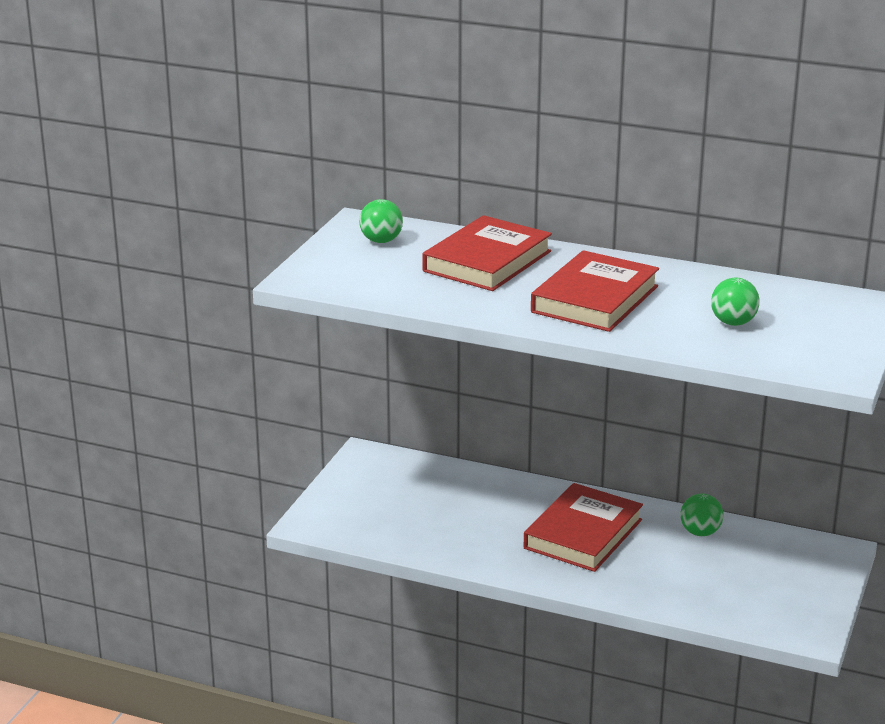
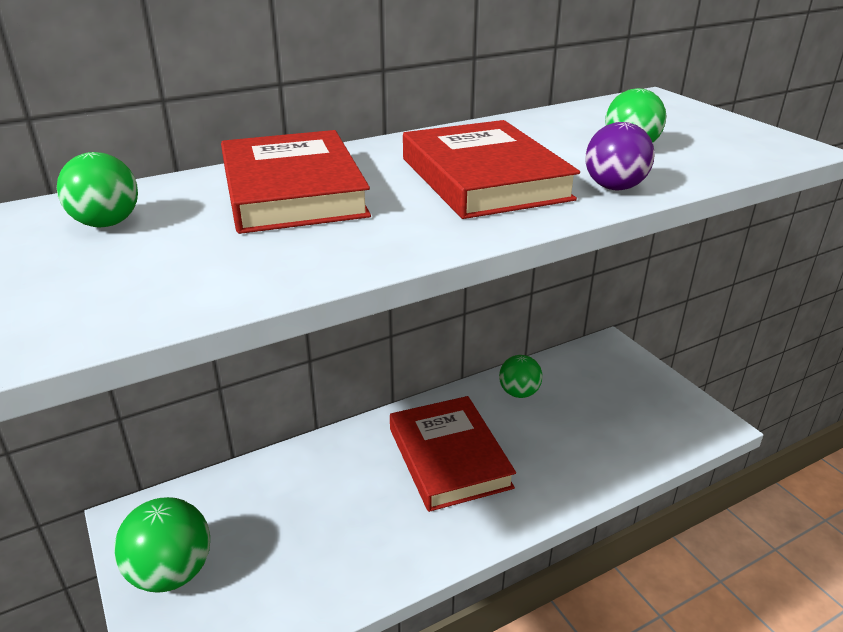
camera: 50 degrees left, 5 degrees up
(355, 489) = (171, 573): none -> green ball
(650, 336) = (614, 187): none -> purple ball

